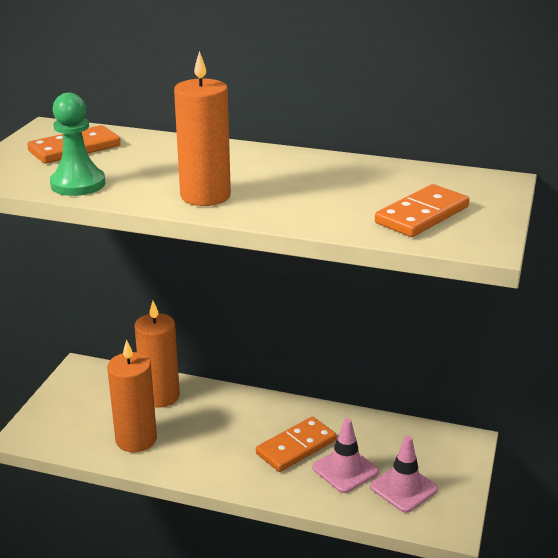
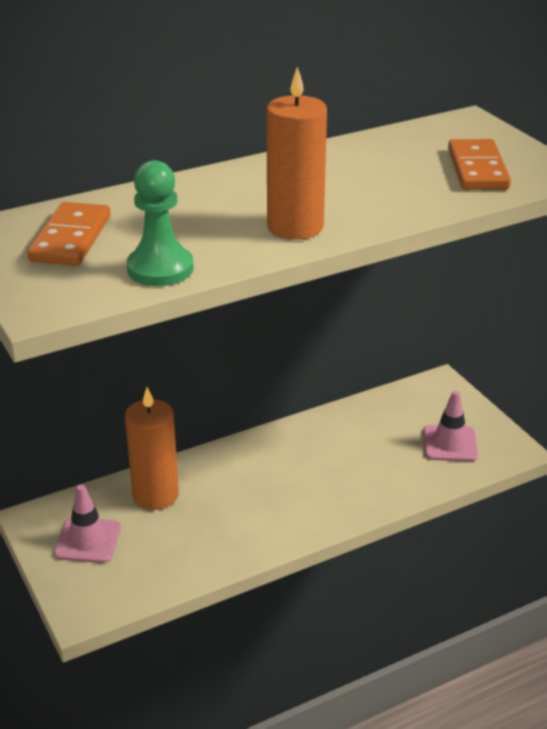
camera: 45 degrees left, 5 degrees up
(136, 439) = (195, 544): orange candle -> none
(296, 447) = (332, 464): orange domino -> none
(345, 470) = (393, 457): pink traffic cone -> pink traffic cone (87, 540)

